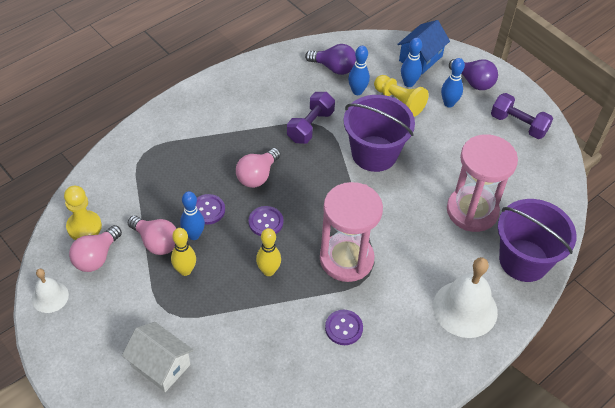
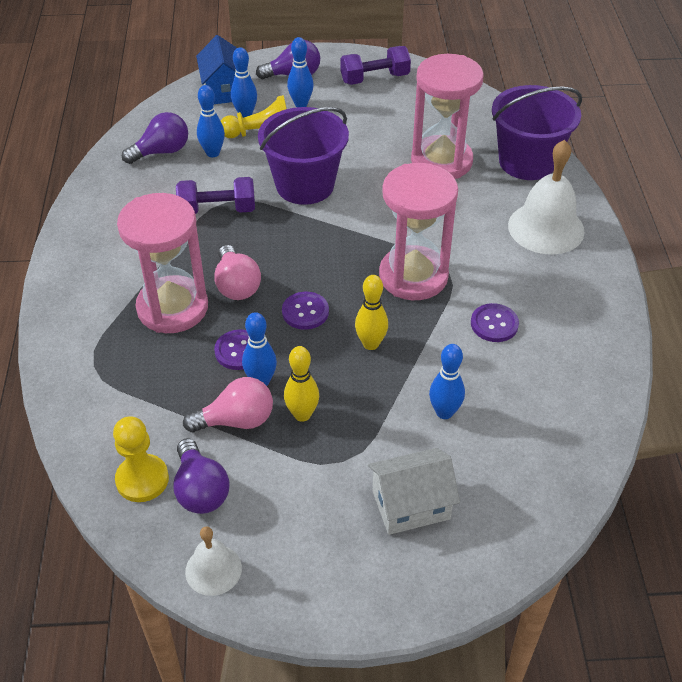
camera: 50 degrees left, 5 degrees down
(96, 257) = (200, 490): pink light bulb -> purple light bulb
(214, 158) = (172, 308): none -> pink hourglass
(245, 342) = (444, 412): none -> blue bowling pin
(310, 126) = (217, 210): purple dumbbell -> purple dumbbell turned 75 degrees counterclockwise

